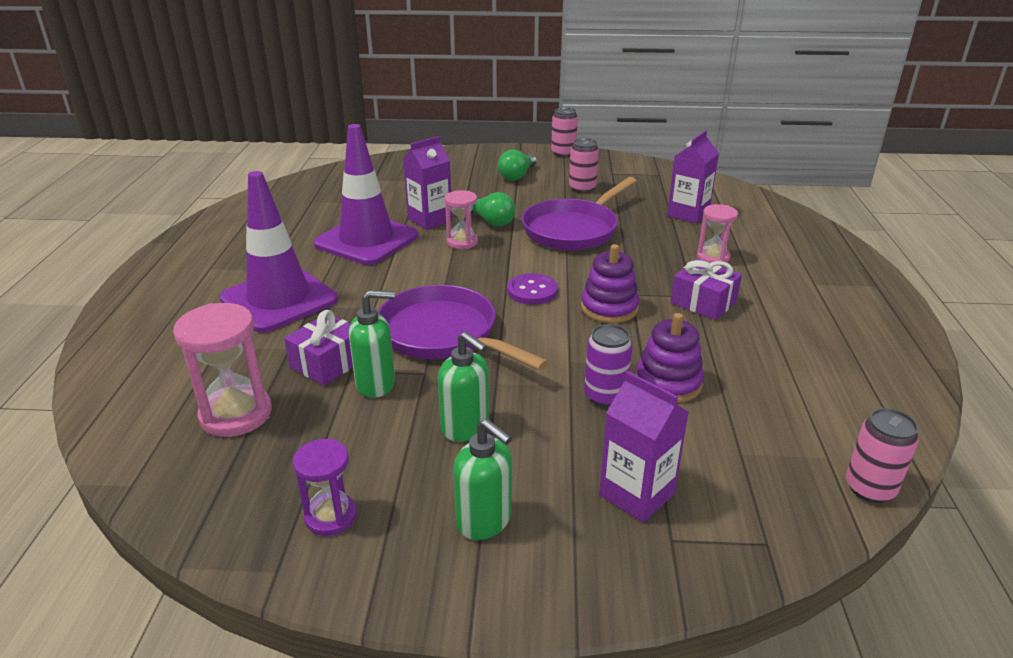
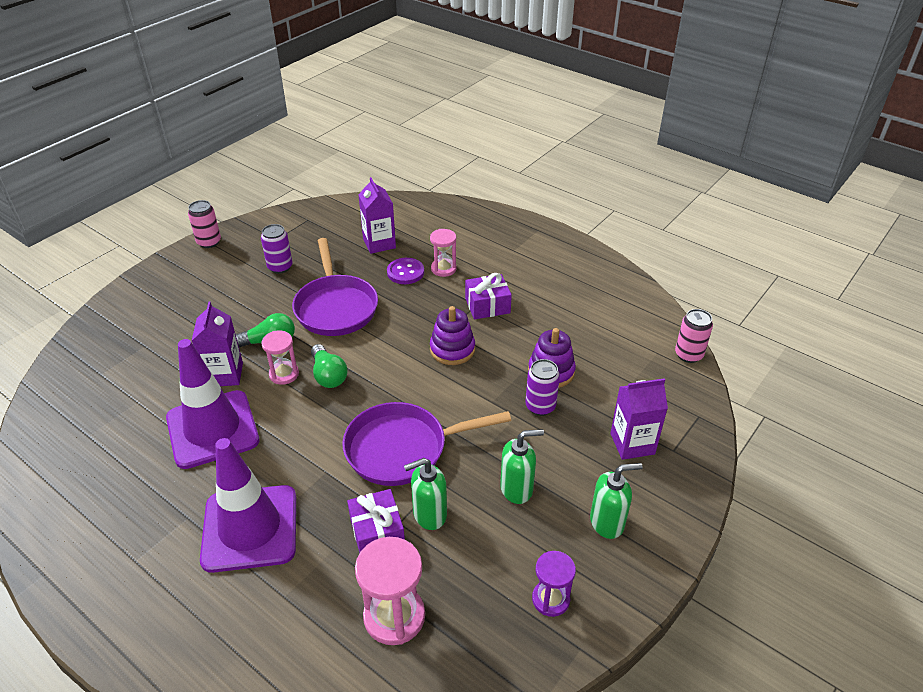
camera: 55 degrees left, 10 degrees up
(376, 384) = (429, 514): green soap dispenser -> green soap dispenser turned 135 degrees counterclockwise
(517, 175) = (213, 287): green light bulb -> green light bulb (328, 375)
(532, 291) = (394, 374): purple button -> purple button (405, 272)
(582, 188) = (280, 267): pink can -> purple can

